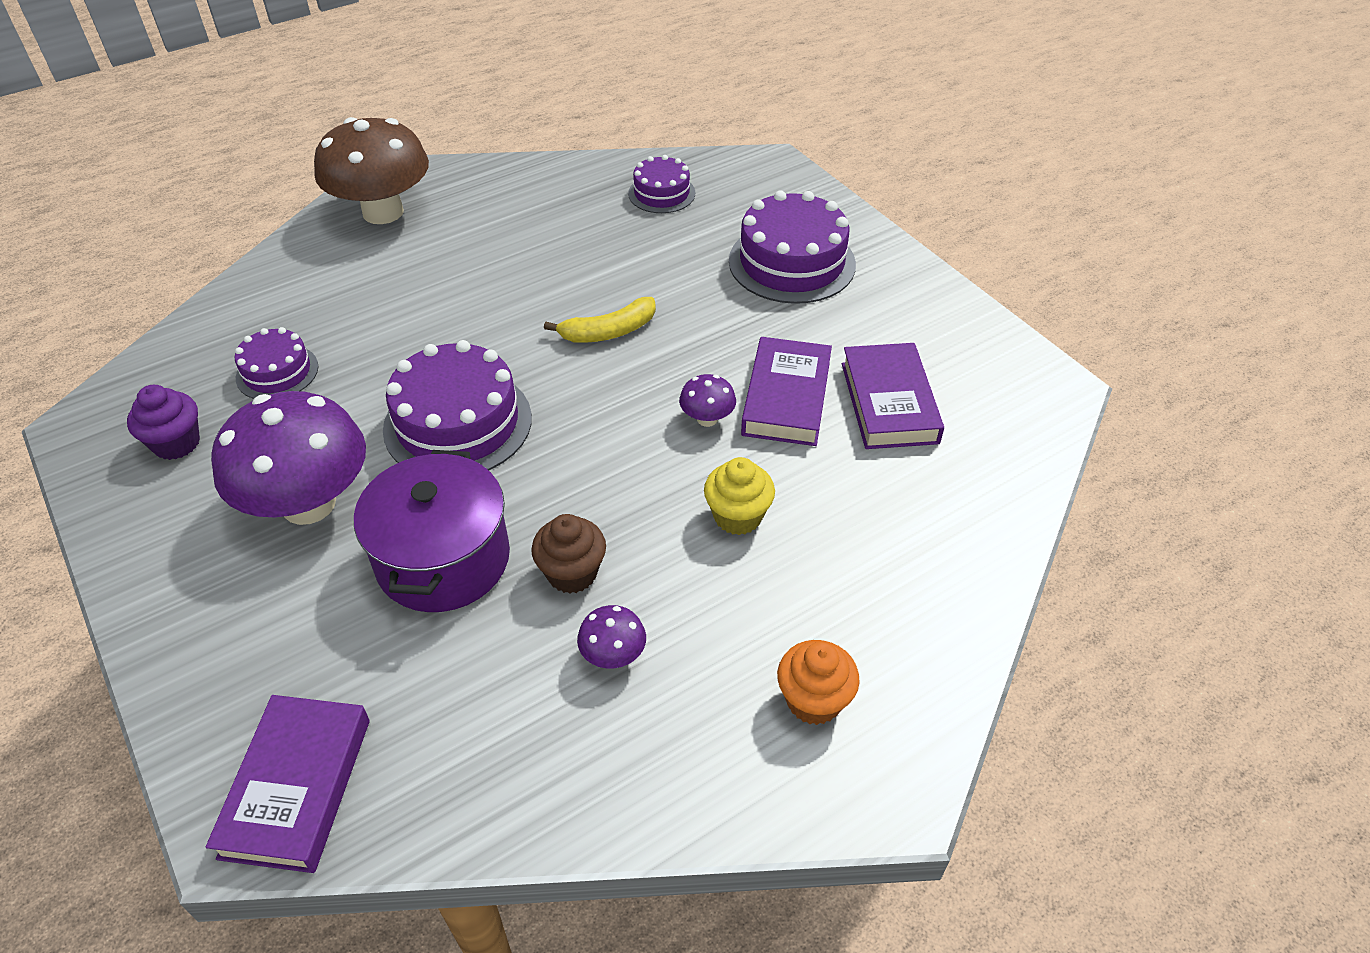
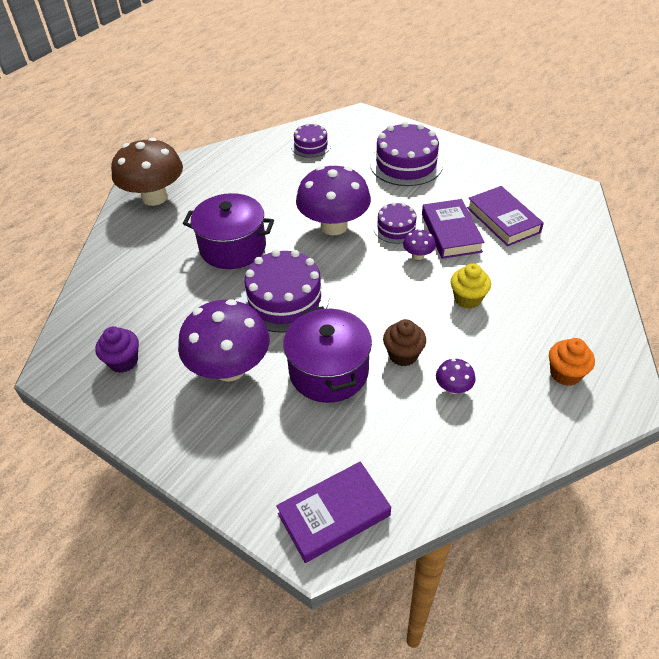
camera: 20 degrees left, 0 degrees up
(277, 372) = (156, 303): purple cake -> purple cake (396, 228)
(296, 787) = (334, 514): purple book -> purple book turned 75 degrees clockwise
(439, 320) = (233, 247): none -> purple pot
(609, 331) = (334, 226): yellow banana -> purple mushroom

